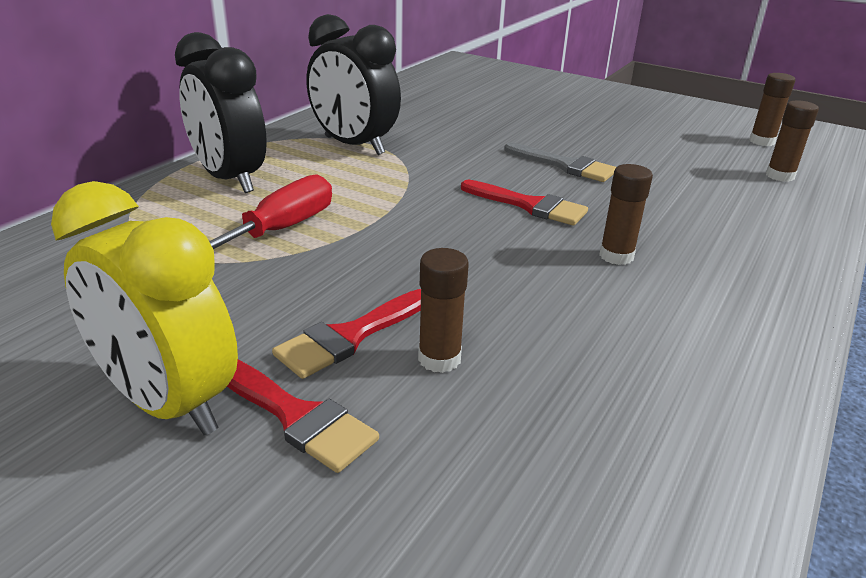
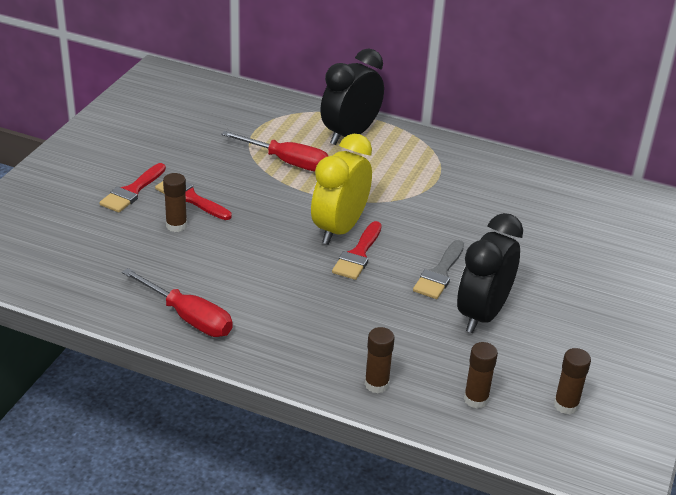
camera: 80 degrees right, 5 degrees up
(168, 403) = (137, 160): yellow clock -> yellow clock (339, 229)
(354, 145) = (429, 173): black clock -> black clock (482, 314)
(616, 256) = (296, 290): brown glue stick -> brown glue stick (376, 384)
(718, 360) = (189, 317): none -> red screwdriver

